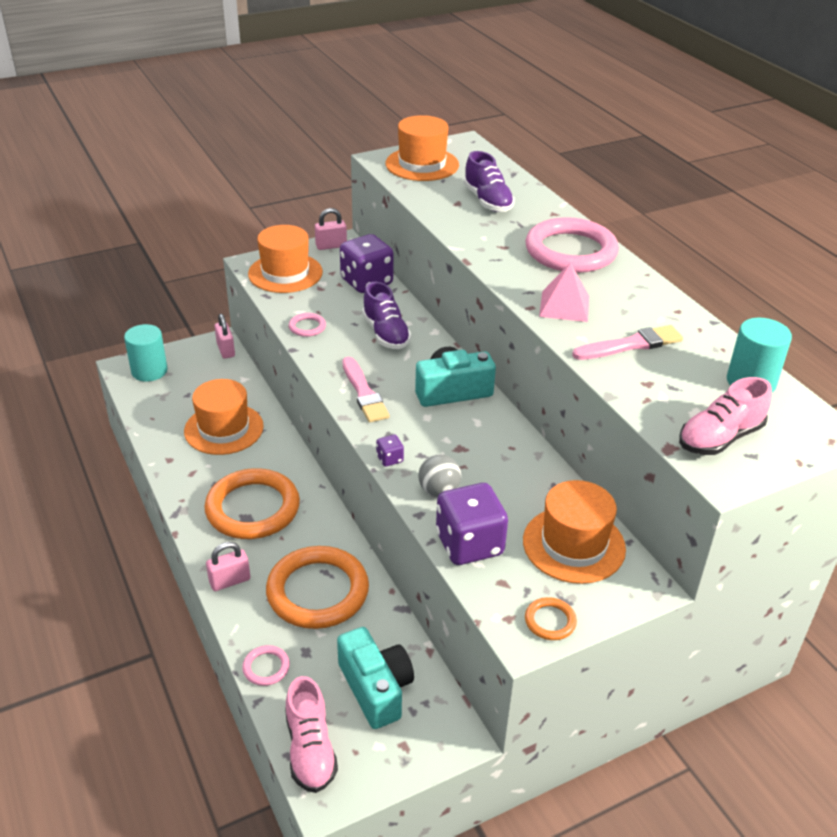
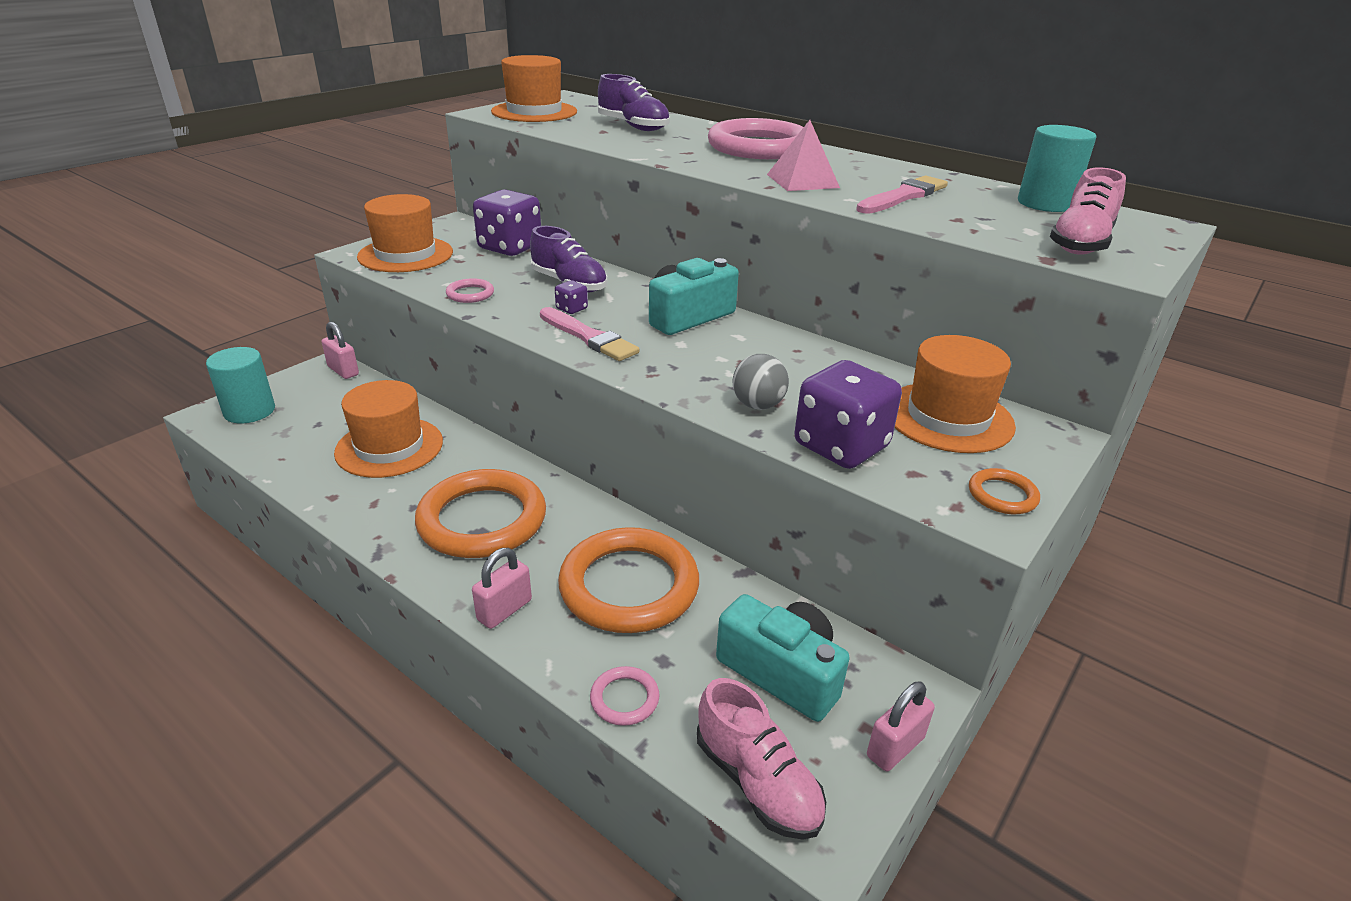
camera: 25 degrees left, 5 degrees down
(331, 246) = (444, 226): pink padlock -> pink padlock (895, 747)
(389, 459) = (673, 389): purple dice -> purple dice (571, 309)

